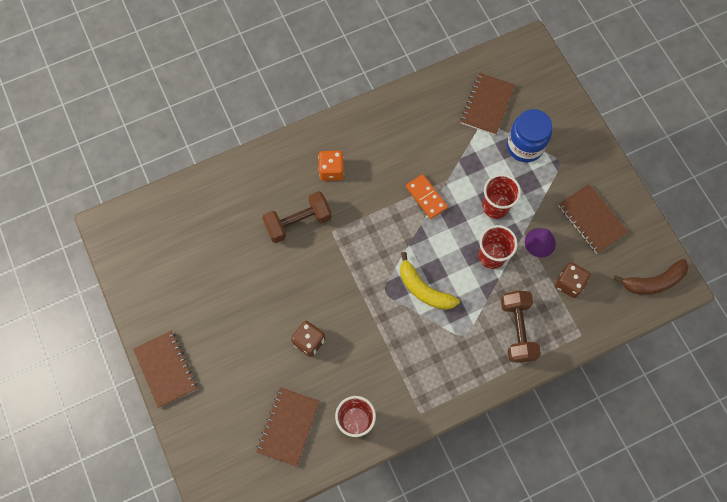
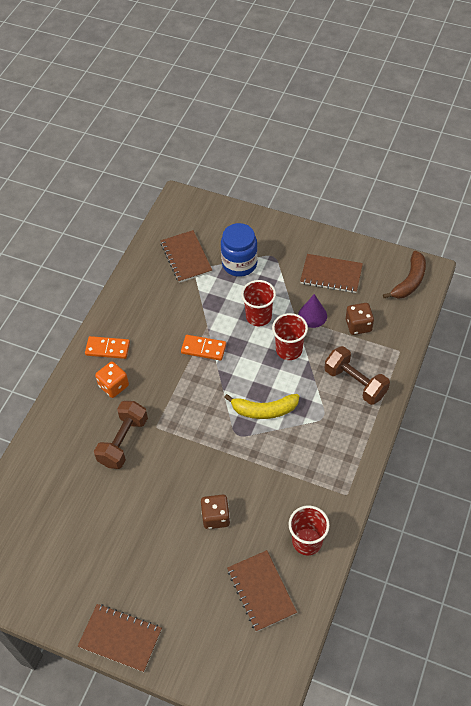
camera: 40 degrees left, 15 degrees down
(355, 135) = (107, 348): none -> orange domino

